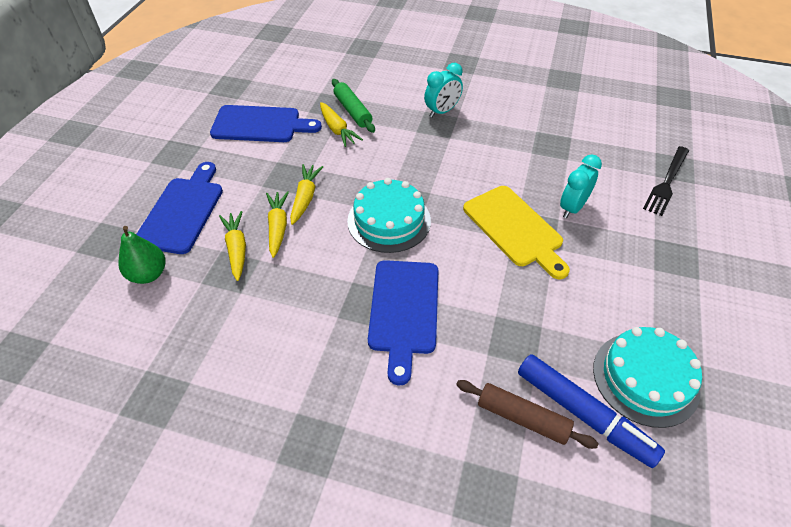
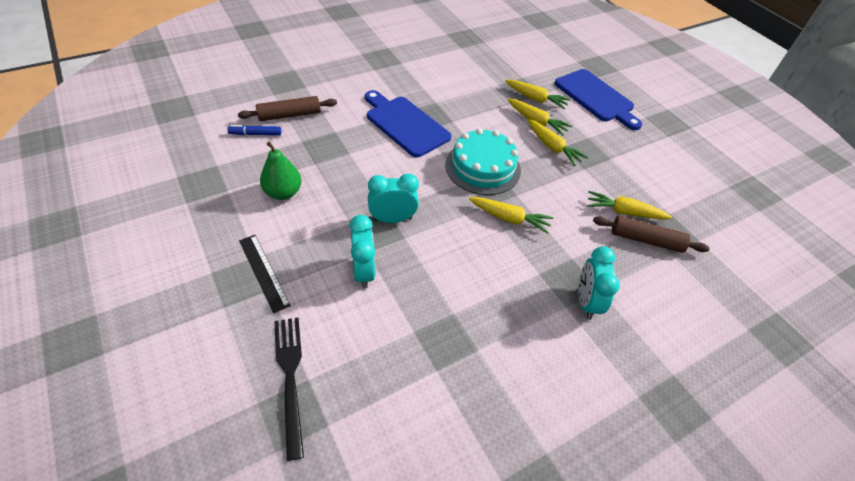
camera: 130 degrees right, 0 degrees up
(148, 274) = (551, 66): green pear -> green pear (283, 193)
(260, 124) = (673, 176): blue cutting board -> none
(353, 111) = (646, 240): green rolling pin -> brown rolling pin
(423, 174) = (509, 219): none -> yellow carrot
(515, 228) = (392, 219): yellow cutting board -> turquoise clock
(583, 414) = (255, 134): blue marker -> blue marker, size x0.49
(645, 378) = (225, 172): turquoise cake -> none
(653, 253) = (264, 272): none -> black ruler

